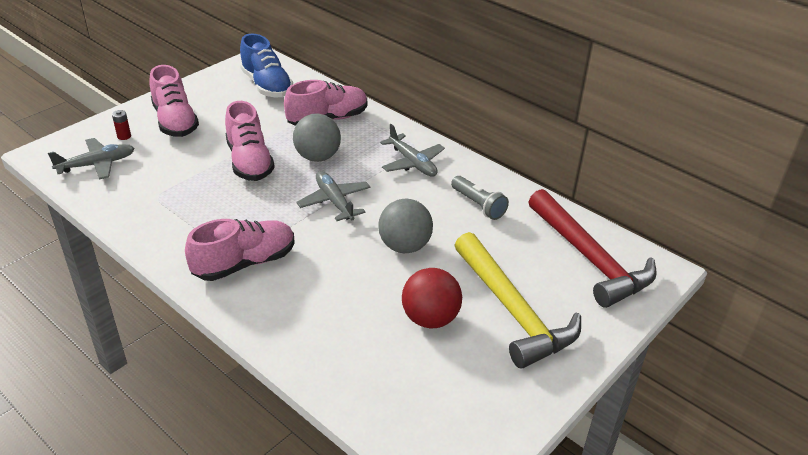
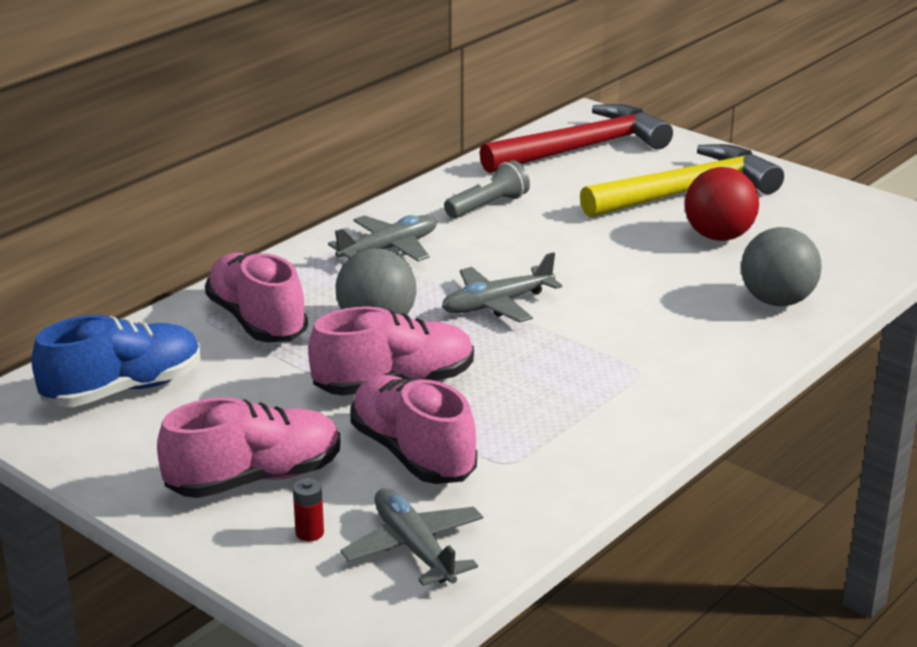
camera: 90 degrees left, 10 degrees down
(245, 263) = (657, 363): pink shoe -> pink shoe (412, 454)
(404, 246) = (588, 252): grey ball -> grey ball (777, 301)

